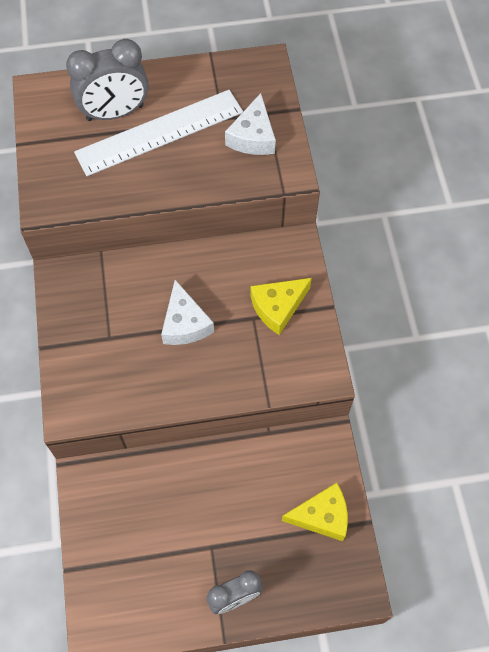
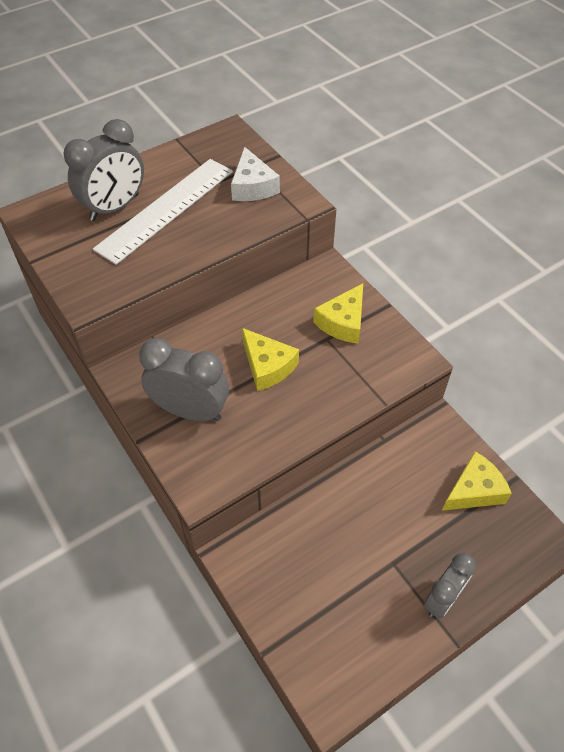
camera: 25 degrees left, 10 degrees down
(97, 338) = (190, 411): none -> grey clock
(185, 323) = (267, 366): white cheese -> yellow cheese

